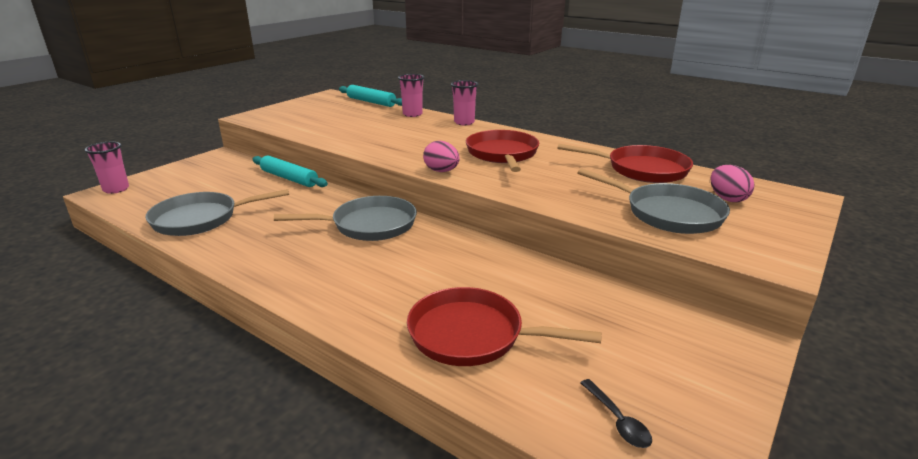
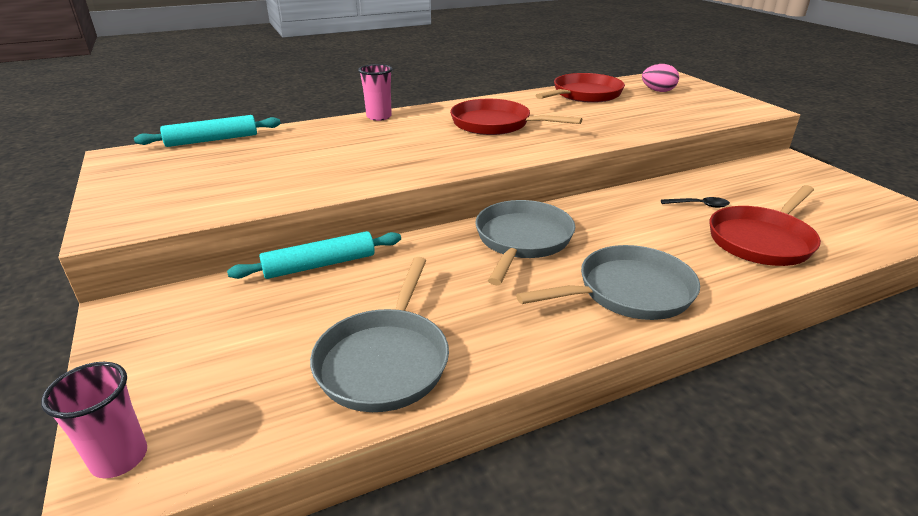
camera: 60 degrees left, 5 degrees up
(412, 114) = (307, 131): pink cup -> none
(441, 171) = (511, 156): pink egg -> none
(618, 421) = (872, 220): black spoon -> black spoon (699, 205)
(667, 213) = (671, 111): grey pan -> grey pan (628, 292)

